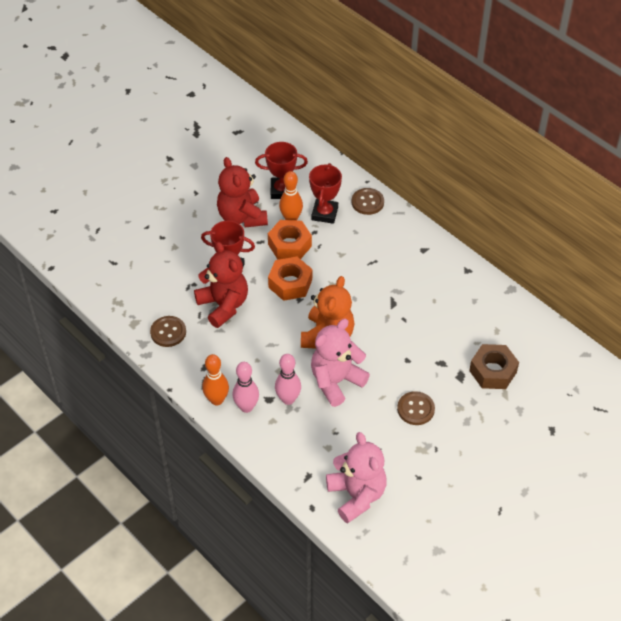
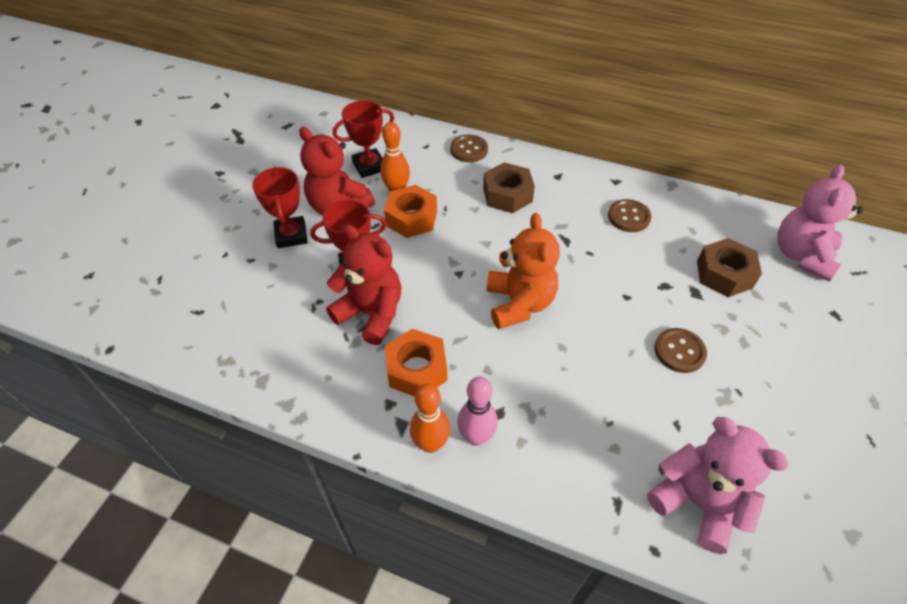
camera: 25 degrees left, 0 degrees up
(168, 332) = (315, 375): brown button -> brown button (628, 217)
(288, 399) = (523, 403): pink bowling pin -> none
(290, 283) = (437, 259): orange nut -> orange nut (416, 369)
(324, 213) = (430, 174): red trophy -> red trophy (291, 235)
(336, 381) = (565, 355): pink teddy bear -> pink teddy bear (801, 255)
(373, 251) = (507, 195): none -> brown nut

